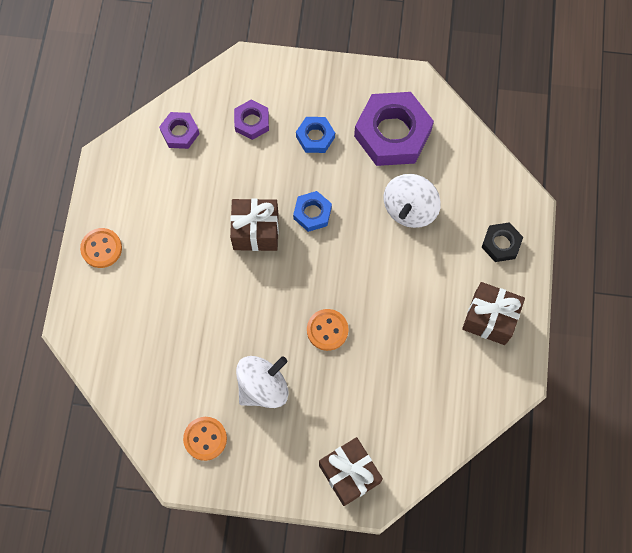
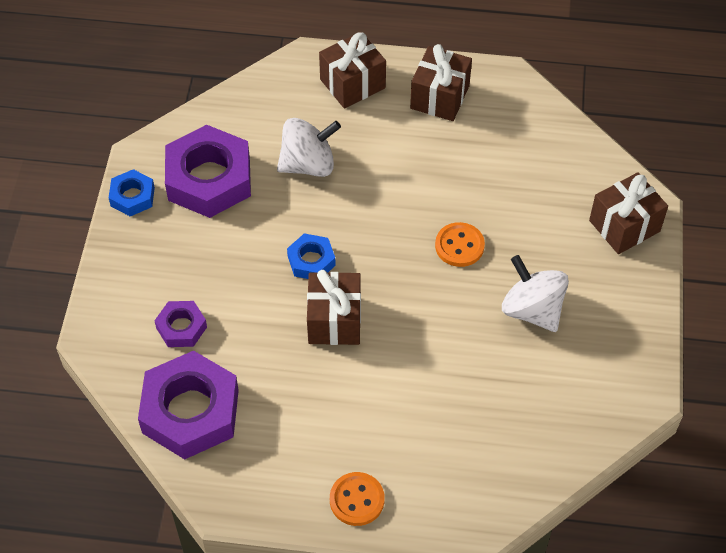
camera: 90 degrees left, 15 degrees down
(180, 133) = (190, 411): purple nut -> purple nut, size x1.99
(205, 438) = (600, 369): orange button -> none
(315, 137) = (208, 258): blue nut -> blue nut (132, 197)
(409, 209) = (308, 164): white spinning top -> white spinning top turned 45 degrees counterclockwise
(501, 244) = (352, 83): black nut -> brown gift

